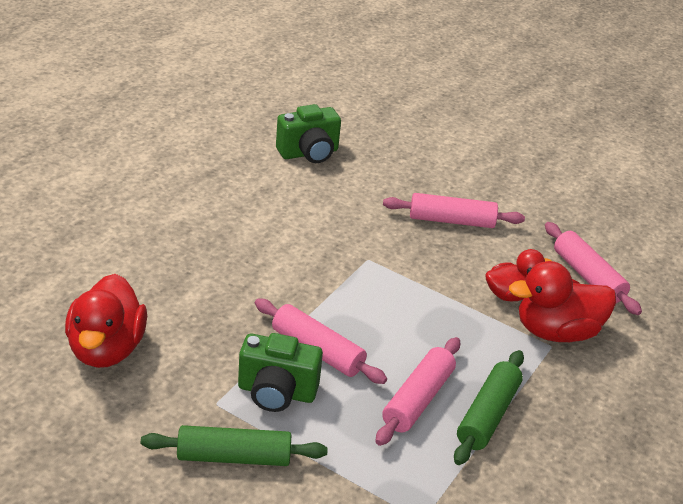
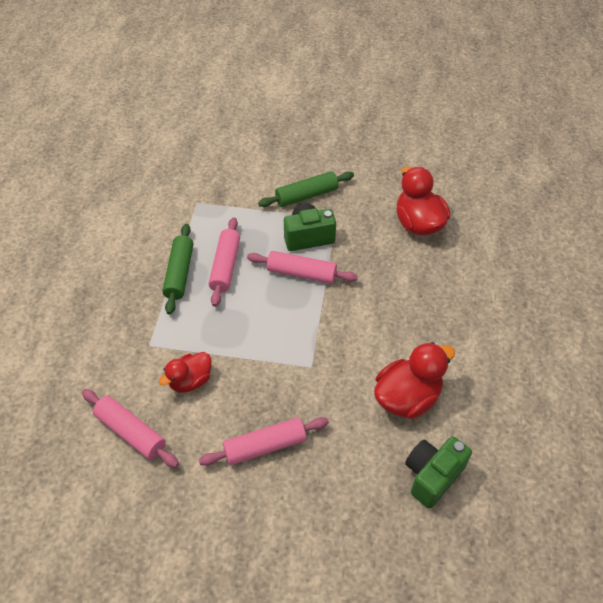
camera: 160 degrees right, 15 degrees up
(556, 331) = (148, 360): red duck -> red duck (407, 397)

